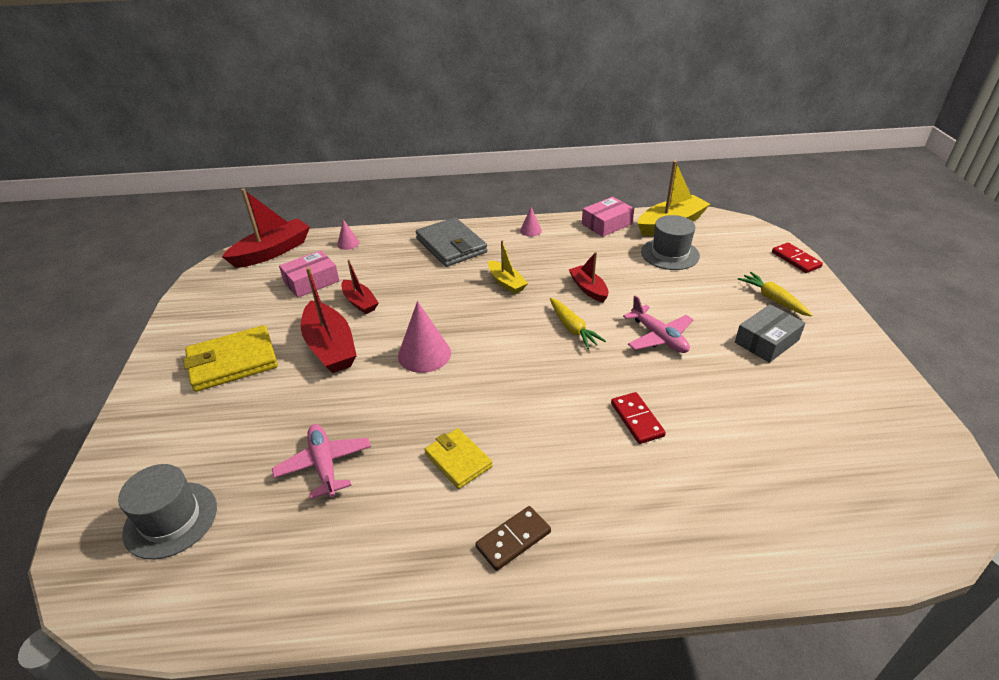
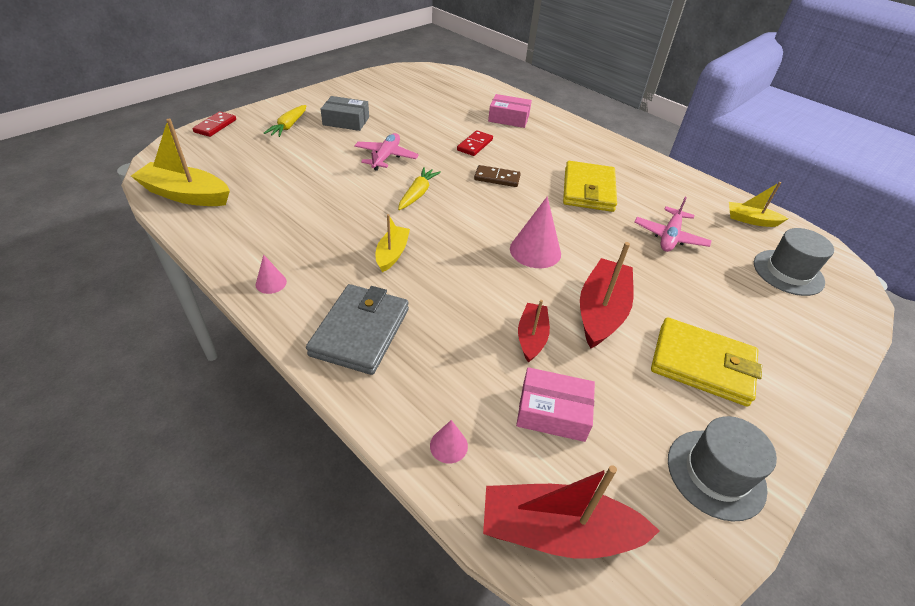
camera: 135 degrees left, 5 degrees up
(238, 584) = (751, 220): none -> yellow boat
(458, 460) = (588, 190): yellow wallet -> yellow wallet, size x1.64
(513, 539) = (598, 155): brown domino -> brown domino (497, 178)
(588, 289) = (354, 204): red boat -> none
(607, 224) = (213, 234): pink box -> pink box (508, 118)
(670, 254) = (253, 181): grey hat -> grey hat (716, 473)

